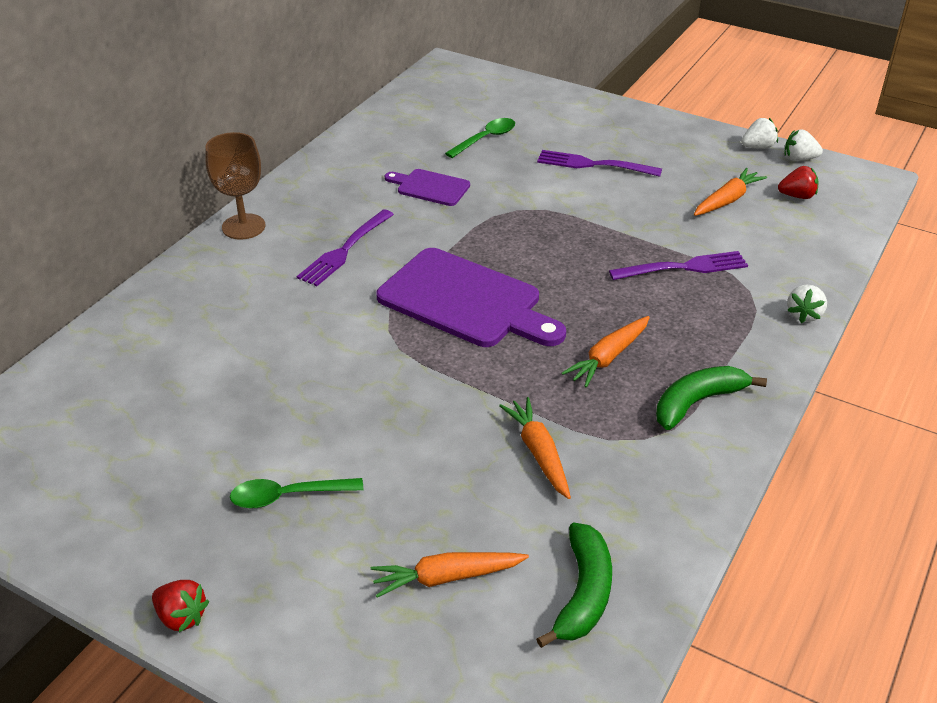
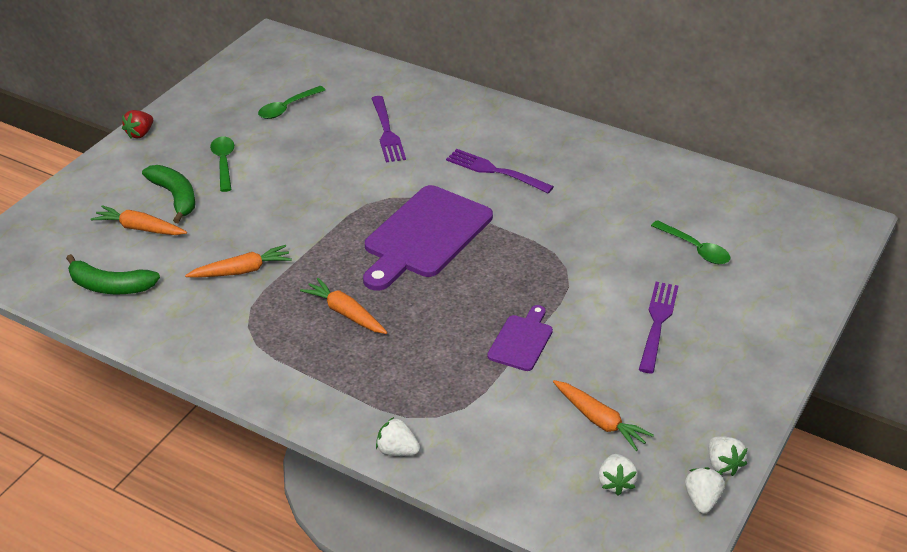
camera: 90 degrees right, 0 degrees up
(154, 436) = (287, 108): none -> green spoon
(243, 227) = (525, 120): brown goblet -> none
(430, 187) = (598, 214): purple cutting board -> purple cutting board (521, 340)
(447, 577) = (140, 228): orange carrot -> orange carrot turned 60 degrees counterclockwise
(683, 267) = (474, 373): purple fork -> purple fork (387, 132)
(697, 402) = (283, 361): green banana -> green banana (175, 197)
(797, 196) = (616, 483): red strawberry -> white strawberry

